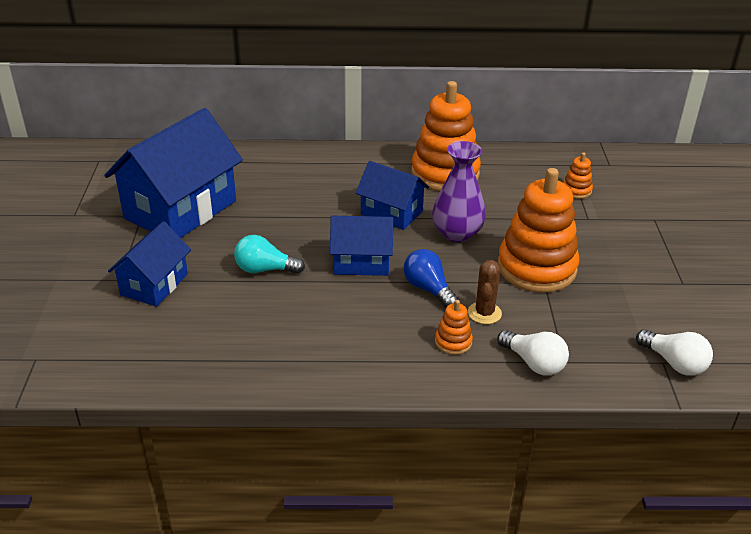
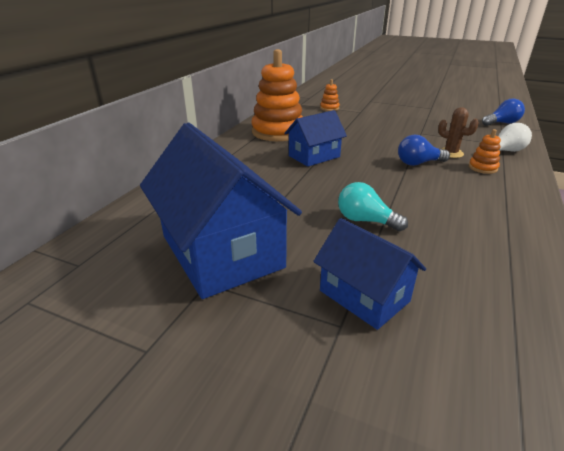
camera: 65 degrees left, 5 degrees down
(265, 269) = (365, 221): turquoise light bulb -> turquoise light bulb turned 90 degrees clockwise
(361, 262) = (374, 178): blue house -> none
(457, 233) = (355, 143): purple vase -> none
(536, 268) = (405, 131): orange stacking toy -> none
(674, 363) = (502, 123): white light bulb -> blue light bulb

